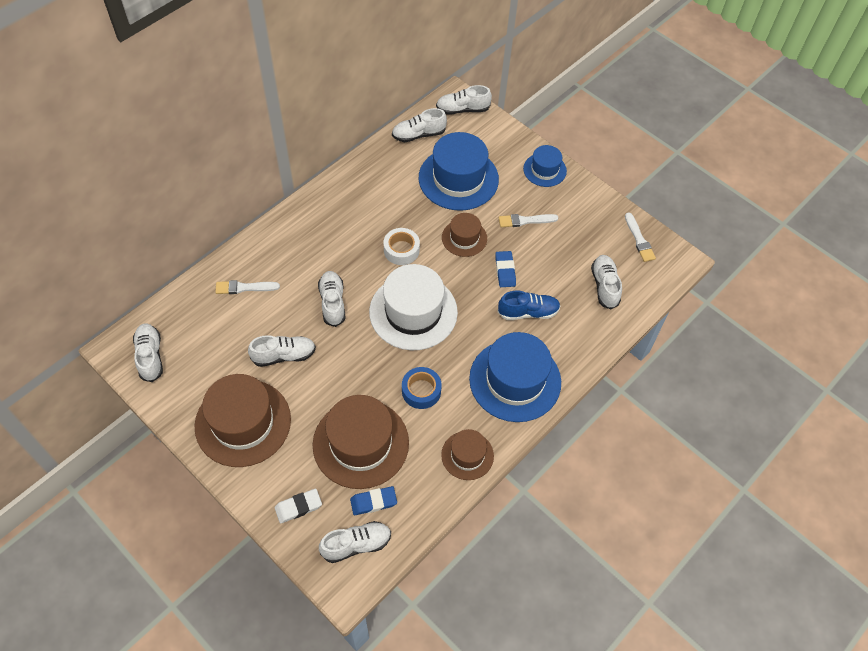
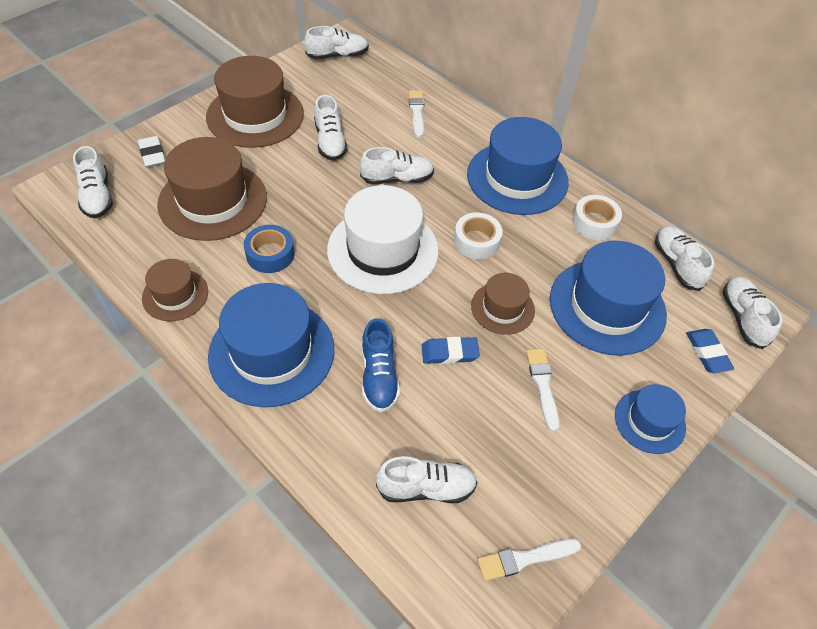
camera: 90 degrees right, 5 degrees down
(331, 219) = (517, 178): none -> blue hat
(373, 502) = (140, 210): blue eraser -> blue eraser (707, 353)
(380, 175) = (594, 223): none -> white tape

